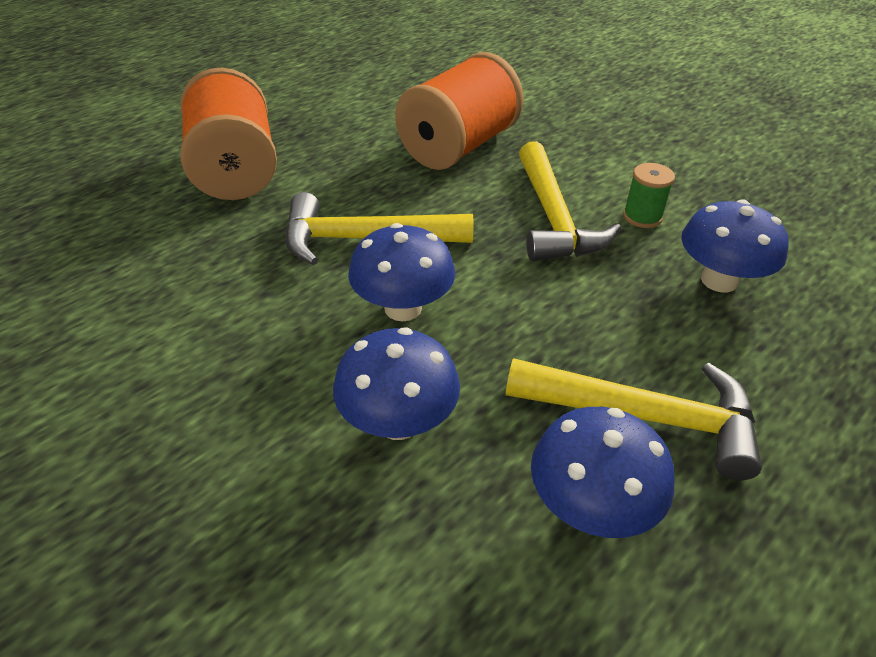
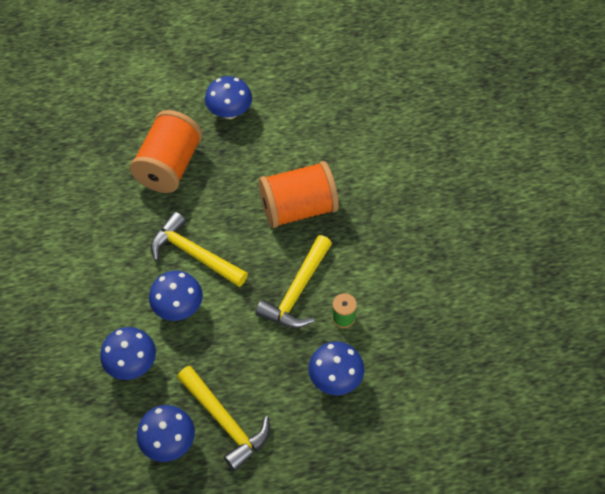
camera: 35 degrees right, 15 degrees up
(276, 102) = (229, 112): none -> blue mushroom

